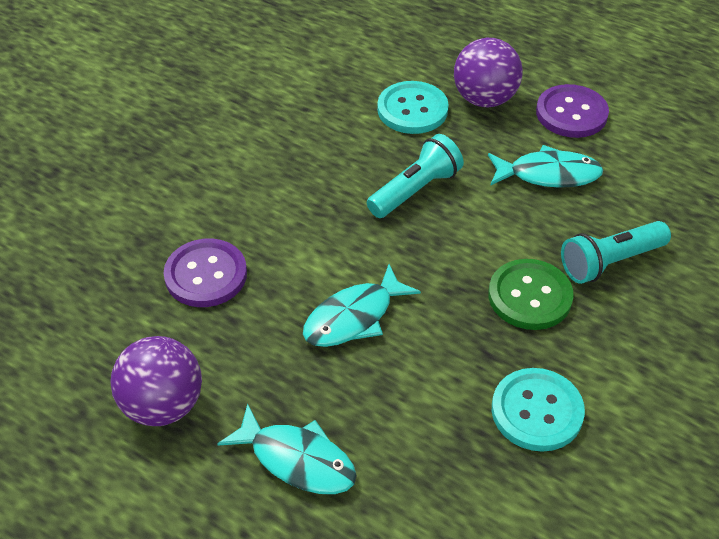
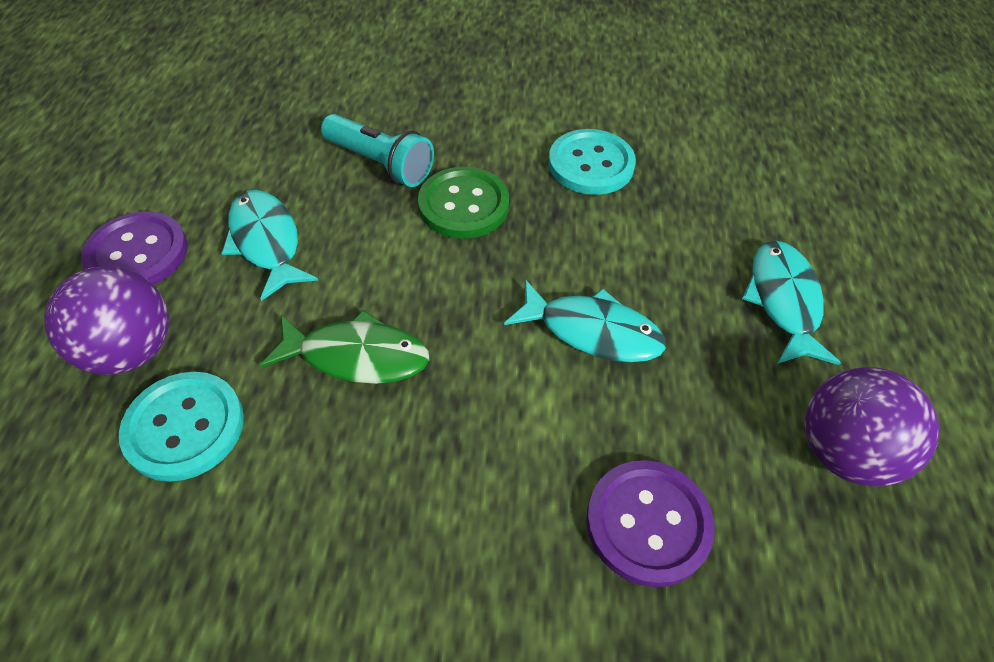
camera: 120 degrees left, 5 degrees up
(415, 190) = (357, 356): turquoise flashlight -> green fish

